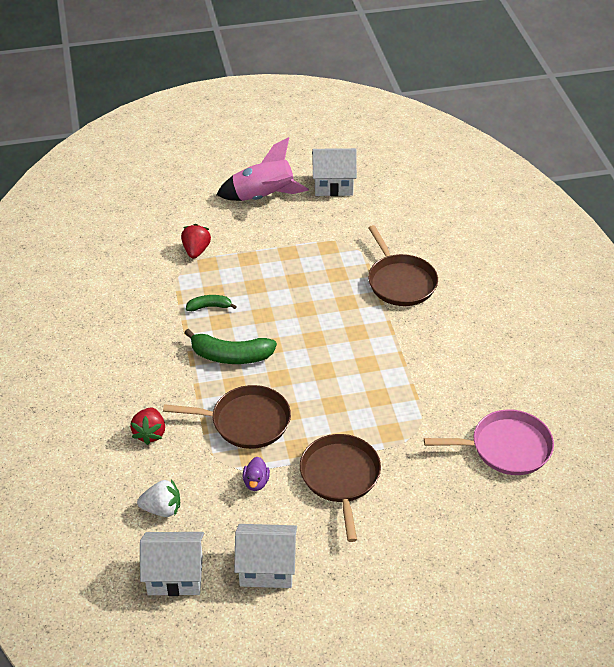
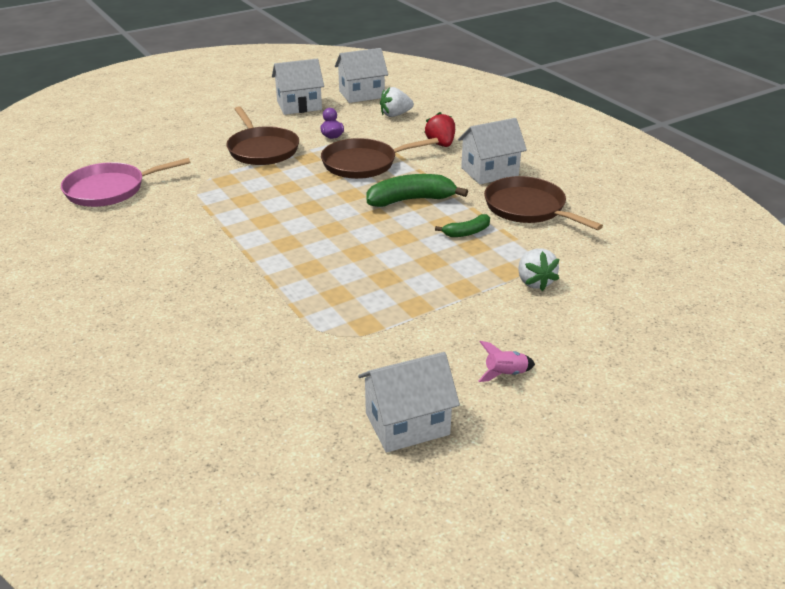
camera: 160 degrees right, 10 degrees down
(135, 375) = (489, 172): none -> white house
(196, 251) = (534, 282): red strawberry -> white strawberry
(263, 197) = (505, 374): pink rocket -> pink rocket, size x0.43
(400, 282) = (248, 303): brown pan -> brown pan (528, 208)

